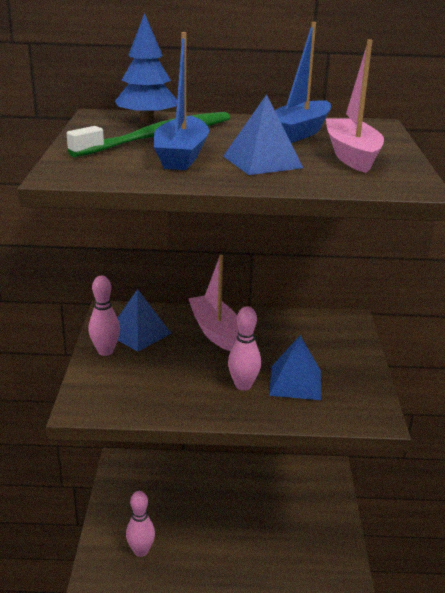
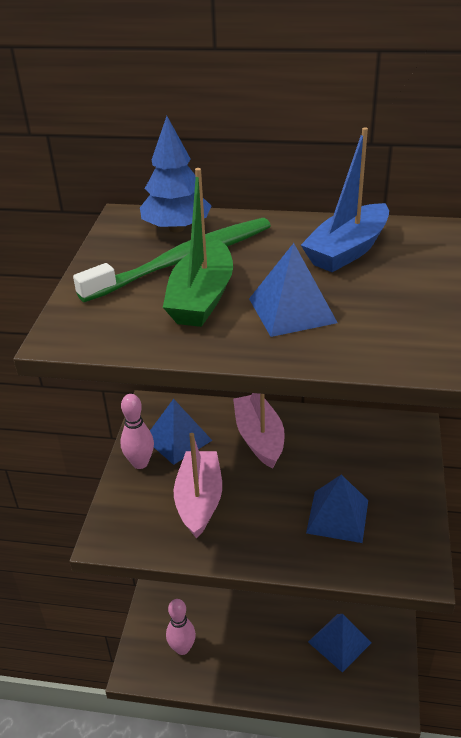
camera: 10 degrees right, 10 degrees up
(181, 156) = (201, 298): blue boat -> green boat
(243, 385) = (280, 518): pink bowling pin -> none
(292, 535) = (339, 642): none -> blue pyramid
(351, 155) = (400, 297): pink boat -> pink boat (199, 500)

